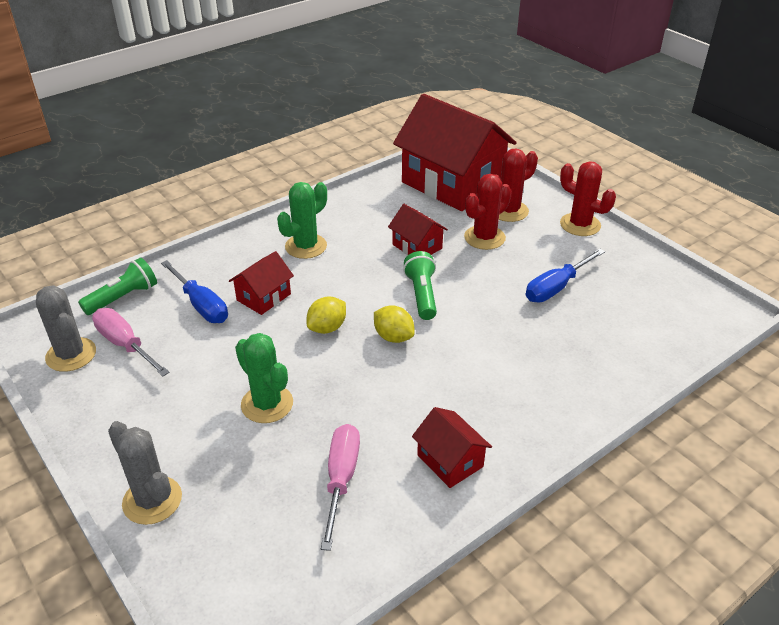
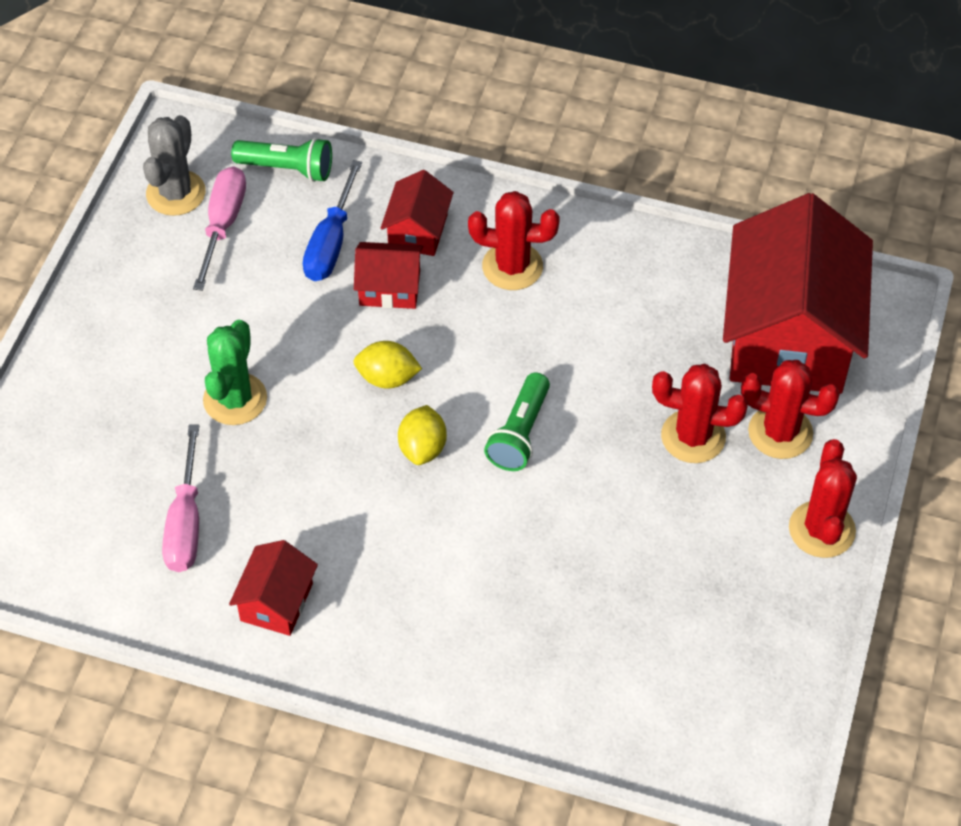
camera: 55 degrees right, 15 degrees up
(152, 500) = (57, 392): grey cactus -> none
(306, 246) = (512, 266): green cactus -> red cactus
(341, 479) = (186, 523): pink screwdriver -> pink screwdriver turned 120 degrees clockwise
(417, 246) = (610, 376): red house -> red house (417, 231)
(422, 295) = (519, 433): green flashlight -> green flashlight turned 150 degrees clockwise
(556, 287) = (652, 565): blue screwdriver -> none

